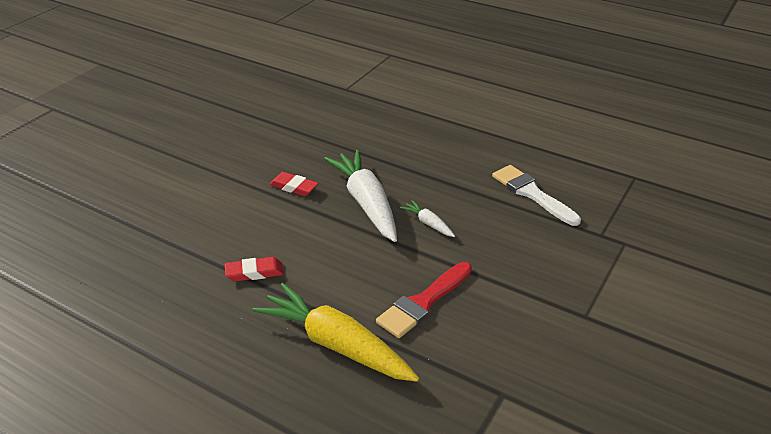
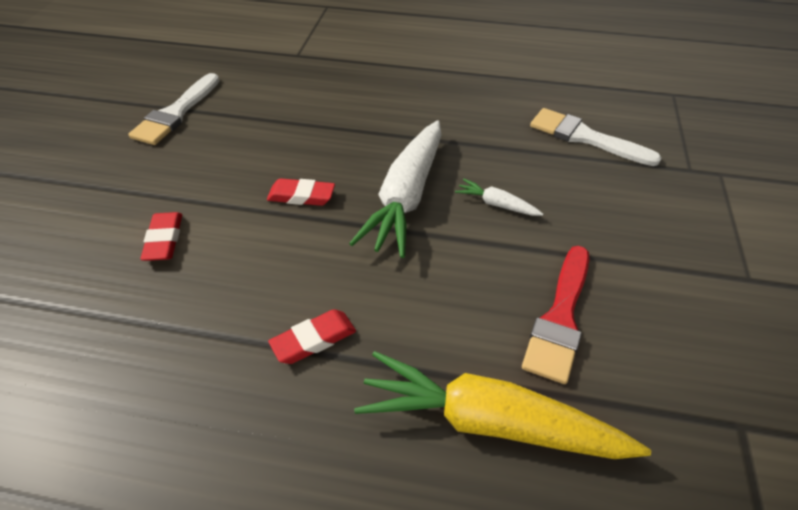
camera: 20 degrees left, 10 degrees up
(192, 194) = (164, 240): none -> red eraser
(238, 114) = (176, 113): none -> white brush
(366, 203) = (406, 196): white carrot -> white carrot turned 120 degrees counterclockwise

